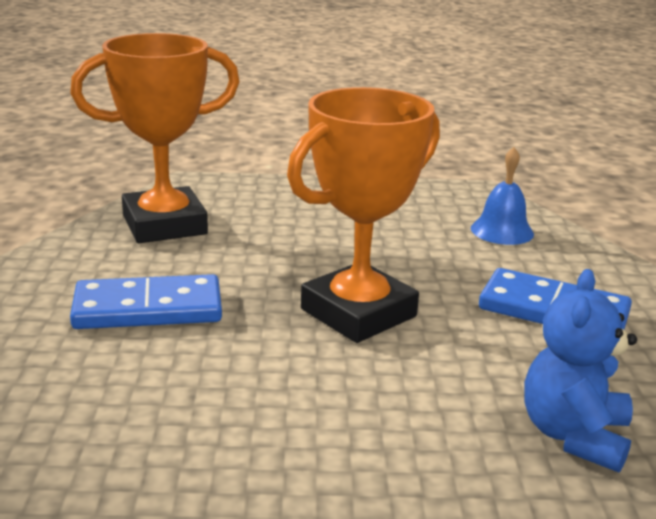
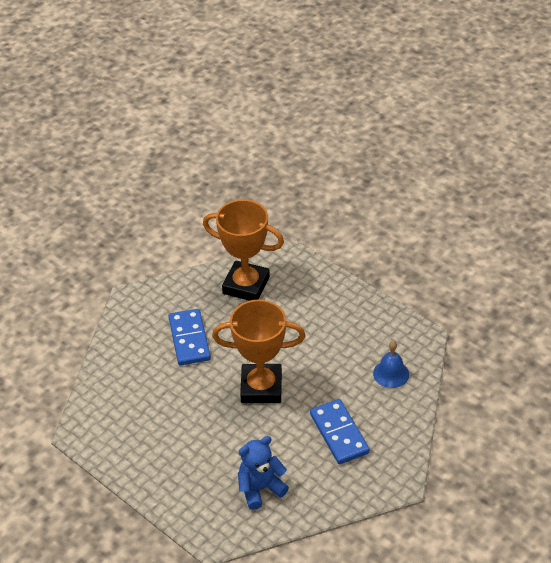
camera: 45 degrees right, 20 degrees up
(148, 308) = (189, 339): blue domino -> blue domino turned 45 degrees clockwise

